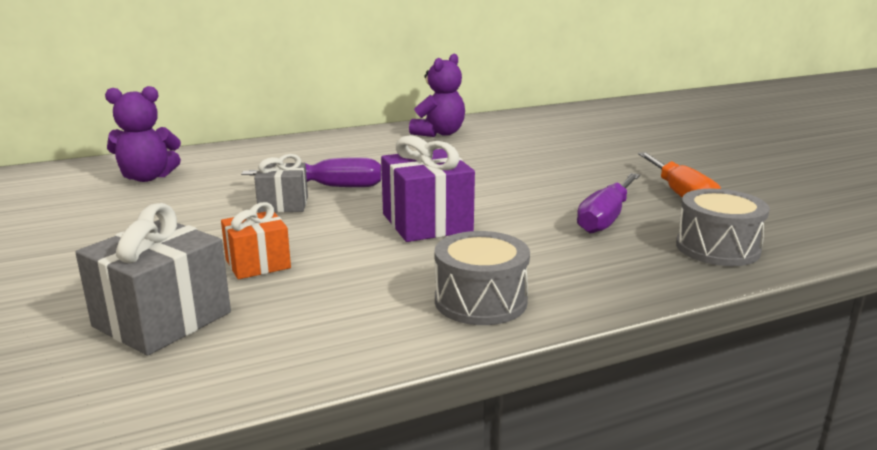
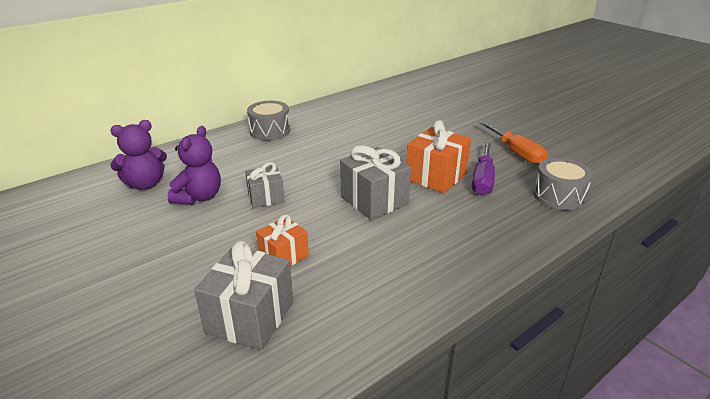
camera: 15 degrees left, 10 degrees up
(331, 187) = (289, 176): purple screwdriver -> none
(427, 223) = (374, 200): purple gift -> grey gift
(439, 133) = (333, 113): purple teddy bear -> purple teddy bear (199, 197)
(480, 301) = (446, 263): grey drum -> grey drum (270, 131)
(536, 207) = (435, 176): none -> orange gift

